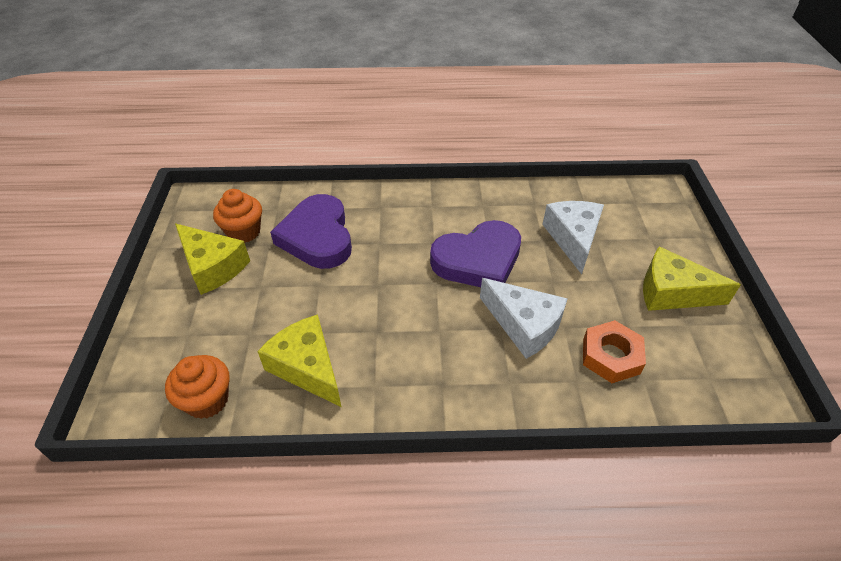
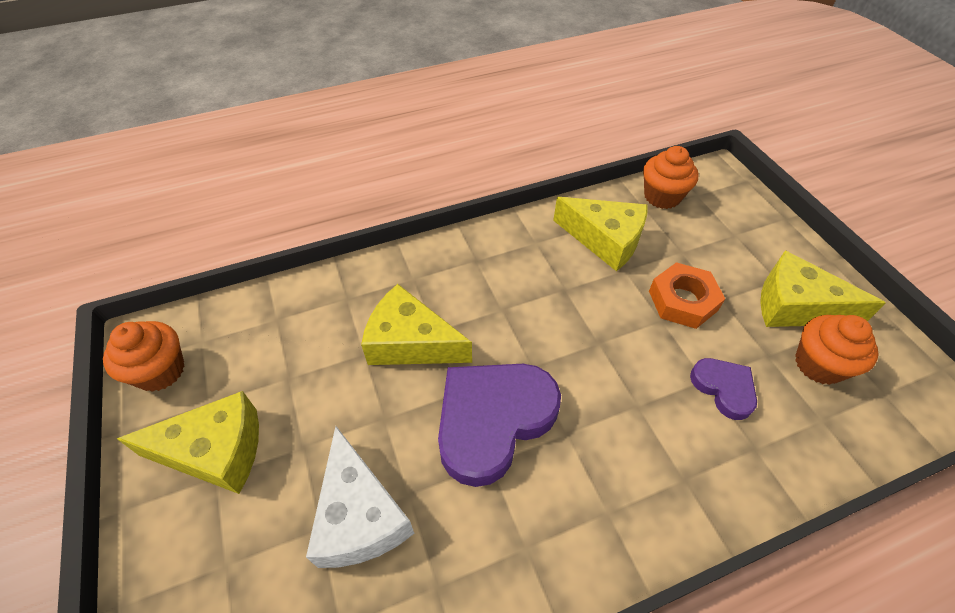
camera: 160 degrees right, 5 degrees up
(317, 237) = (724, 388): purple heart -> purple heart, size x0.51
(524, 325) = (410, 342): white cheese -> yellow cheese
(611, 356) = (309, 334): orange nut -> orange nut (682, 301)
(738, 361) = (160, 371): none -> orange cupcake

